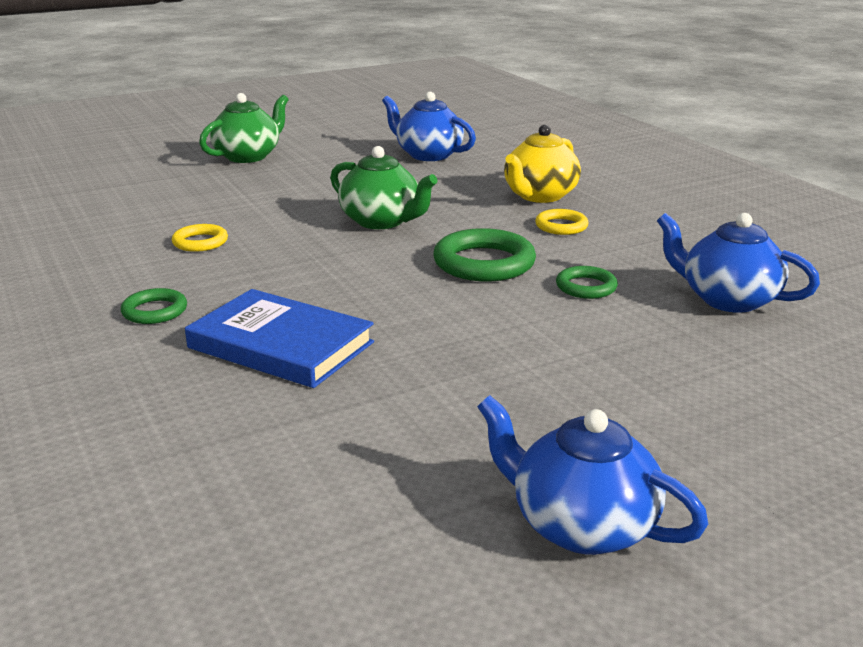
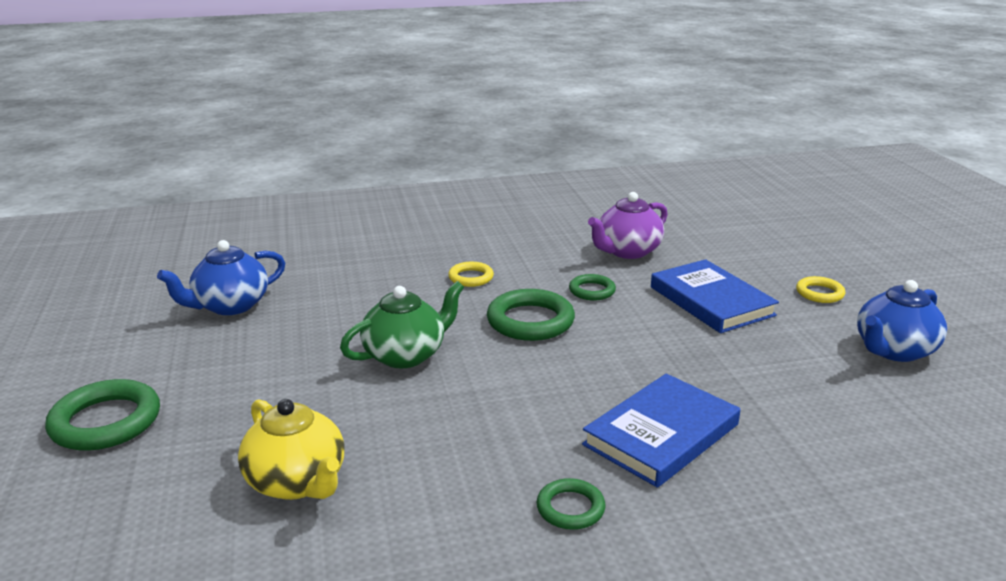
camera: 75 degrees left, 0 degrees up
(200, 242) = (394, 472): yellow ring -> yellow ring (819, 293)
(248, 156) = (106, 422): green teapot -> green ring
(539, 196) = (396, 273): yellow teapot -> yellow teapot (297, 482)
(625, 363) = (711, 301): none -> blue book
(727, 299) = (627, 251): blue teapot -> purple teapot

